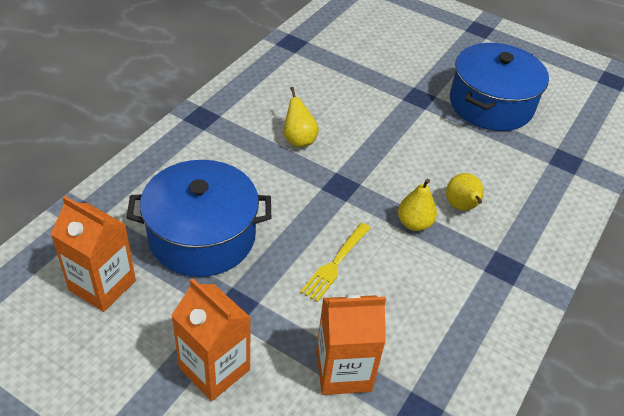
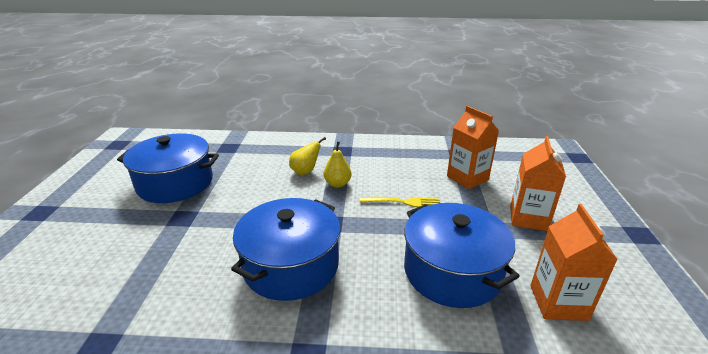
camera: 115 degrees left, 15 degrees down
(298, 140) = (291, 265): yellow pear -> blue pot

